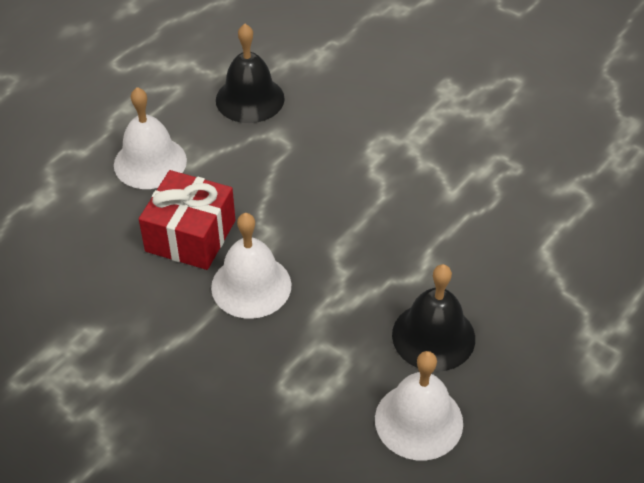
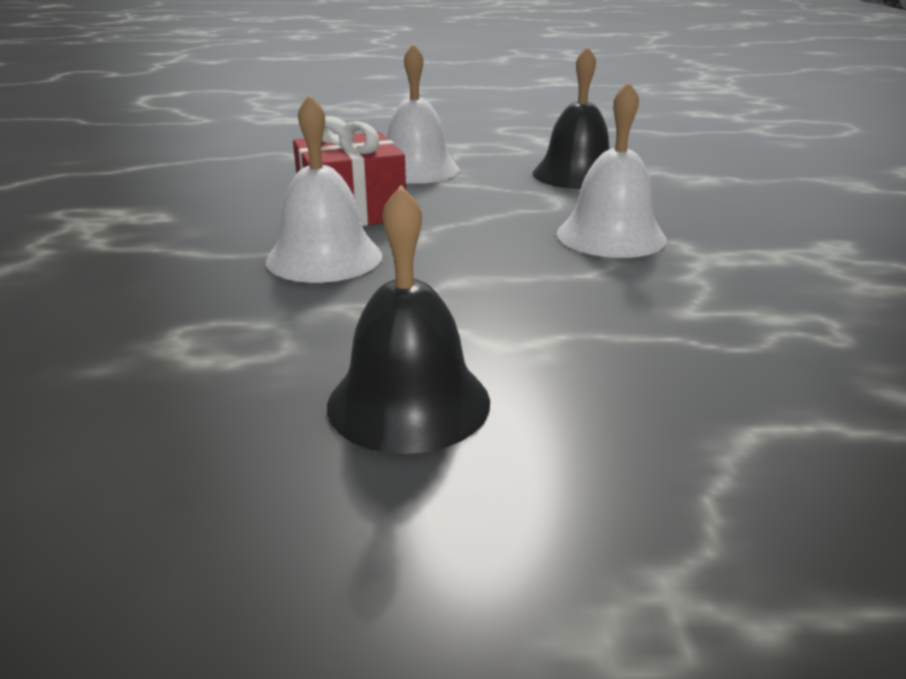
camera: 50 degrees right, 20 degrees down
(418, 420) = (213, 460): white bell -> white bell (611, 236)

